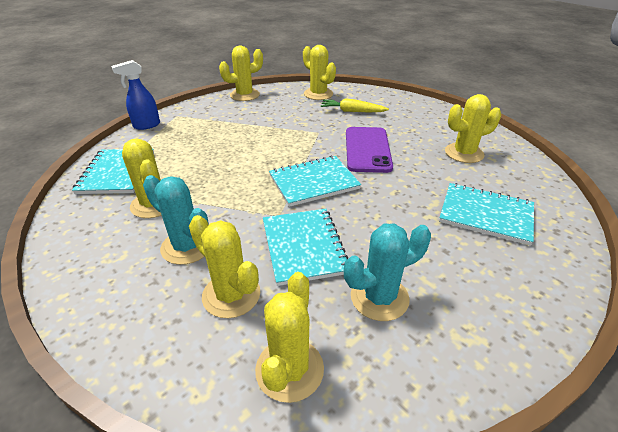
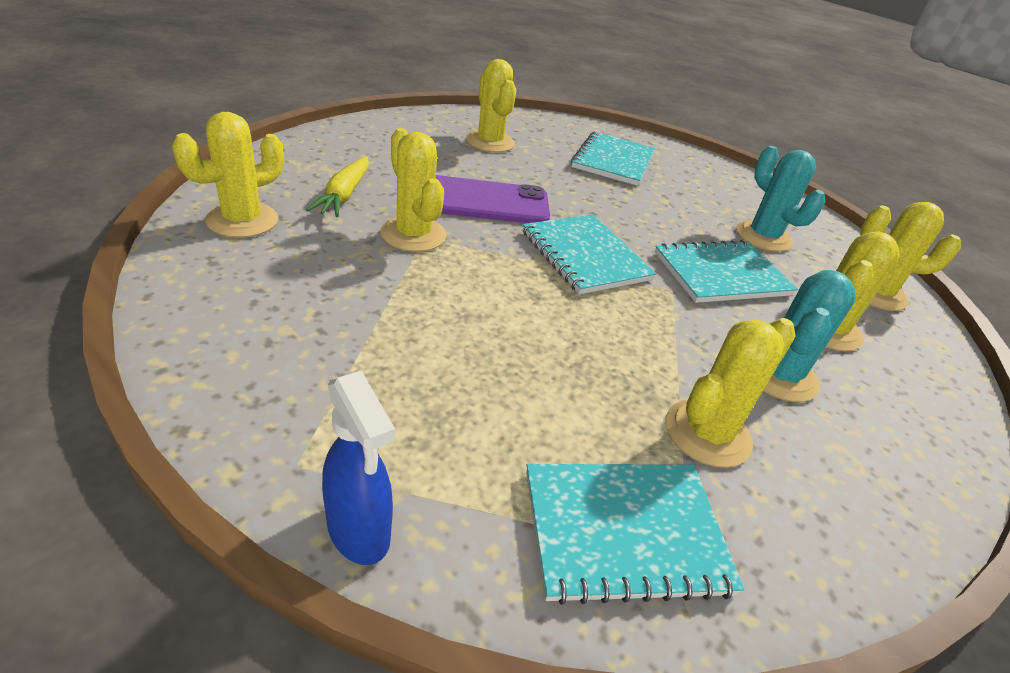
camera: 100 degrees left, 0 degrees up
(245, 95) = (194, 328): yellow cactus -> yellow cactus (413, 234)

